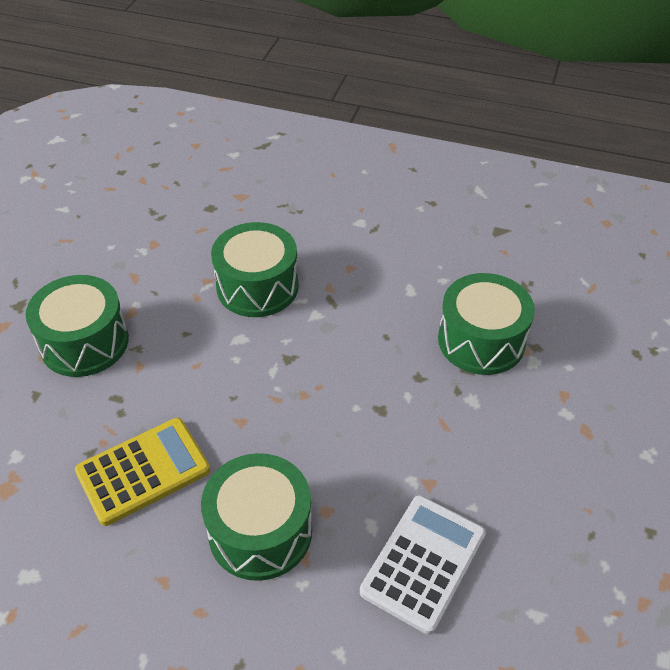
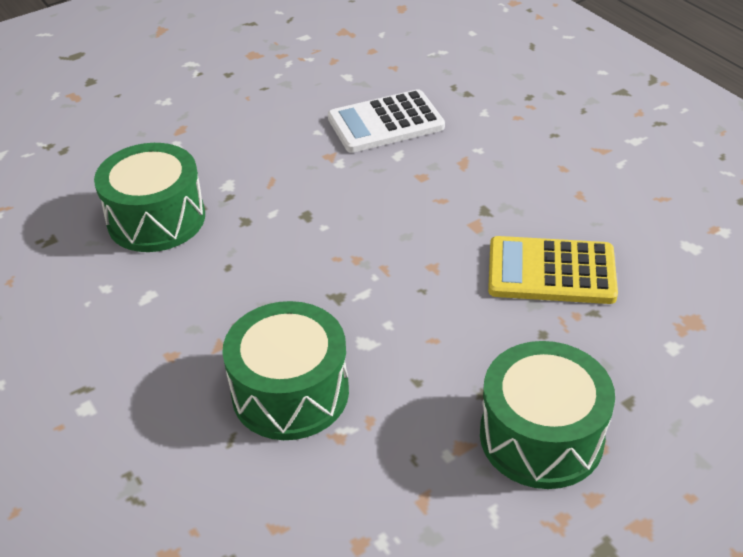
camera: 140 degrees left, 5 degrees down
(260, 531) = (483, 188): green drum -> none

